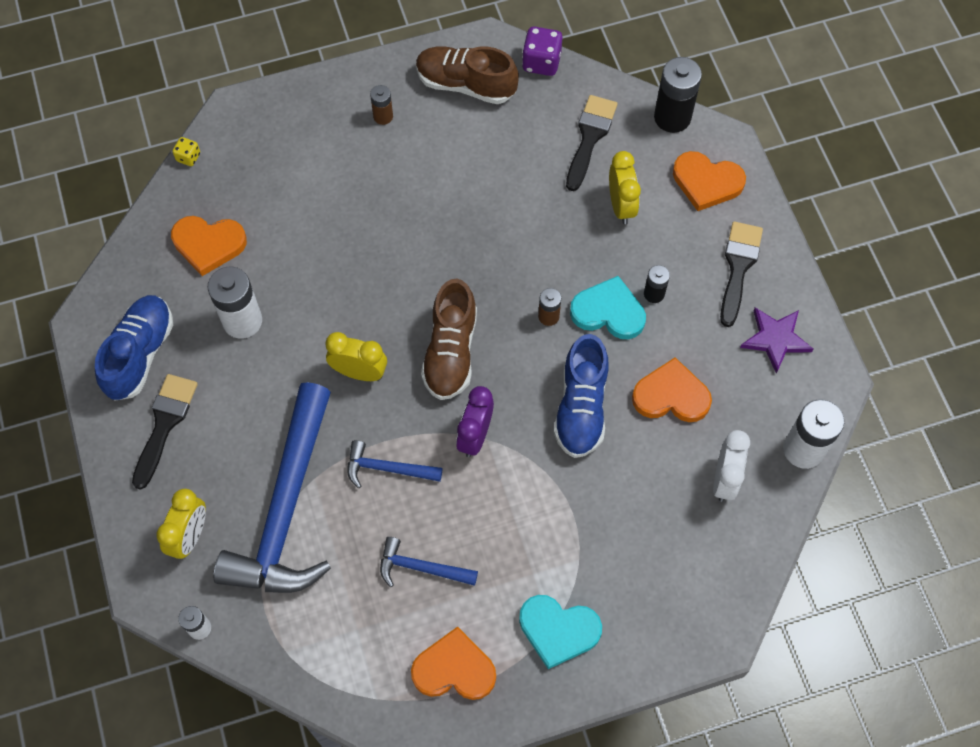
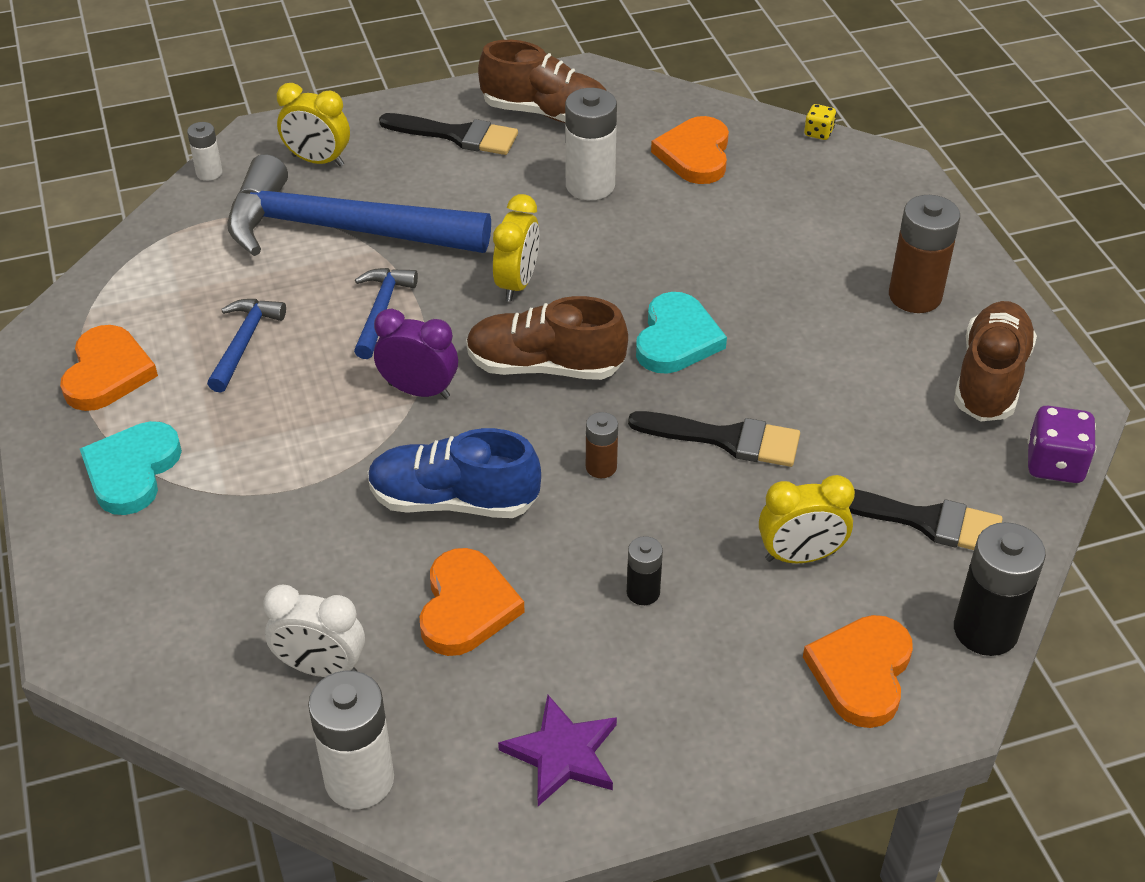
camera: 90 degrees right, 20 degrees down
(140, 354) = (546, 113): blue shoe -> brown shoe
(383, 116) = (915, 296): brown battery -> brown battery, size x1.88
(608, 312) = (610, 535): turquoise heart -> turquoise heart (676, 339)
(738, 267) = (697, 709): black brush -> black brush (725, 439)

